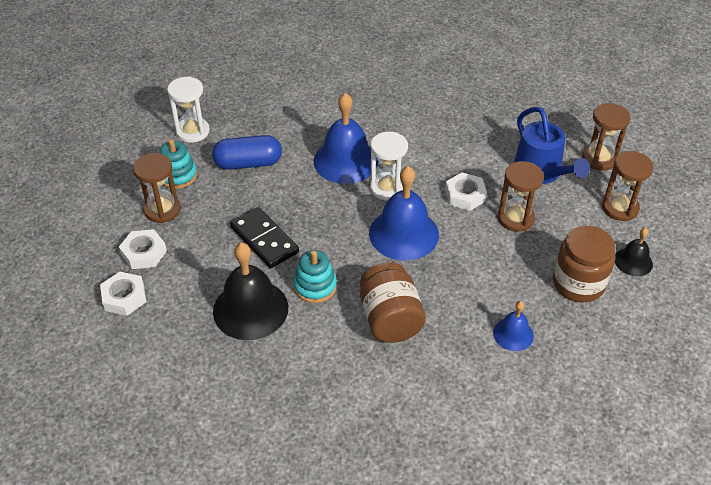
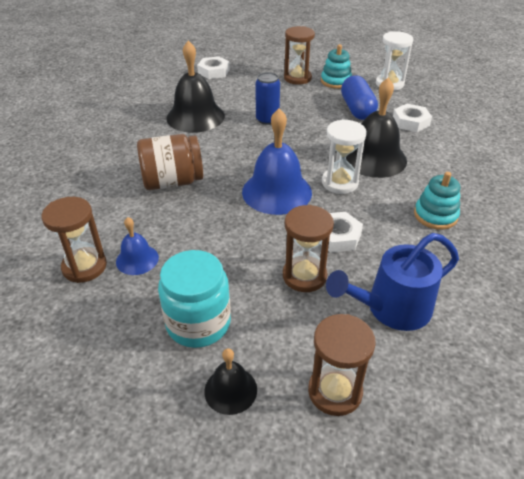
camera: 90 degrees right, 5 degrees down
(144, 253) = (254, 75): white nut -> white nut (410, 122)
(264, 240) = (267, 120): black domino -> blue can
(315, 286) = (214, 144): turquoise stacking toy -> turquoise stacking toy (435, 215)
(345, 161) = (374, 158): blue bell -> black bell
(578, 283) = (198, 323): brown jar -> turquoise jar
(599, 159) = (439, 382): brown hourglass -> brown hourglass (84, 267)

